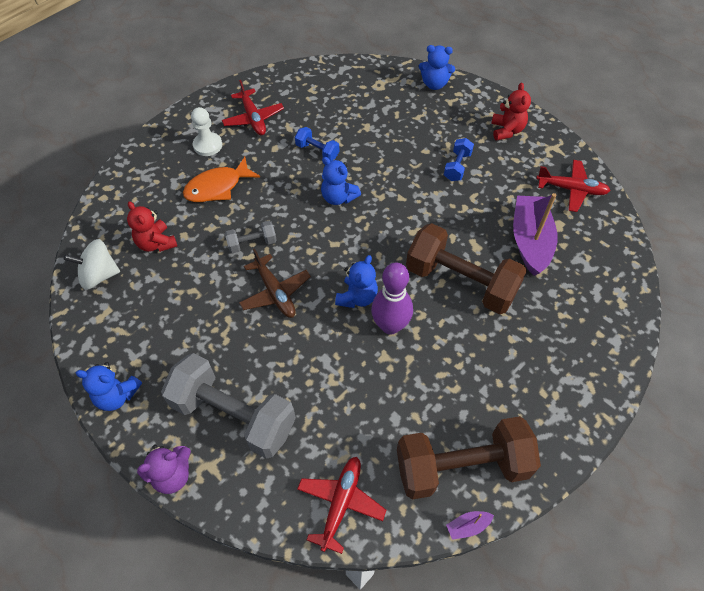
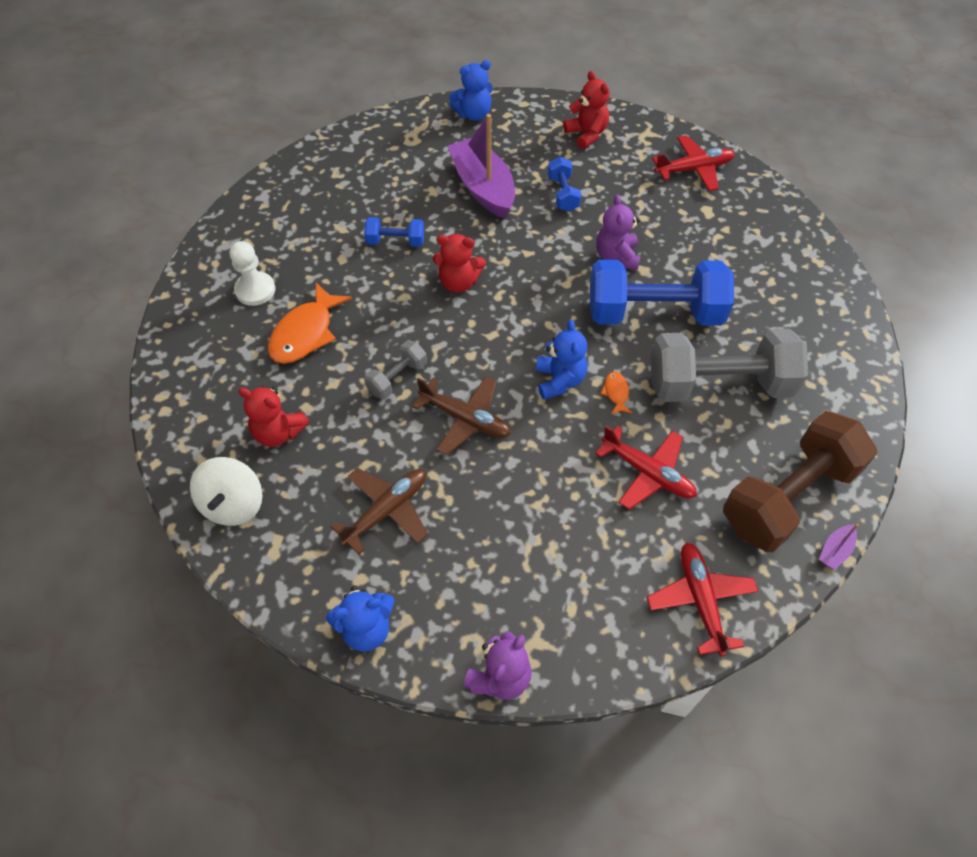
camera: 30 degrees left, 0 degrees up
(99, 275) = (233, 504): white spinning top -> white spinning top turned 45 degrees counterclockwise
(183, 327) = (386, 510): none -> brown plane
(234, 415) = (520, 574): grey dumbbell -> grey dumbbell (719, 384)
(253, 118) = (289, 235): red plane -> red plane (648, 473)
(338, 197) = (458, 282): blue teddy bear -> red teddy bear
(390, 325) = (616, 393): purple bowling pin -> orange fish
(461, 282) = (654, 313): brown dumbbell -> blue dumbbell
(463, 229) = (616, 257): none -> purple teddy bear
(530, 241) = (691, 239): purple boat -> purple boat (483, 187)

